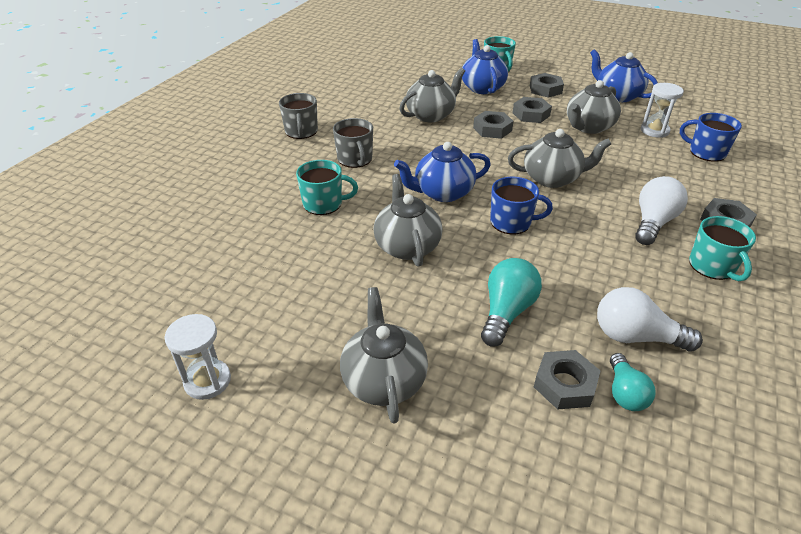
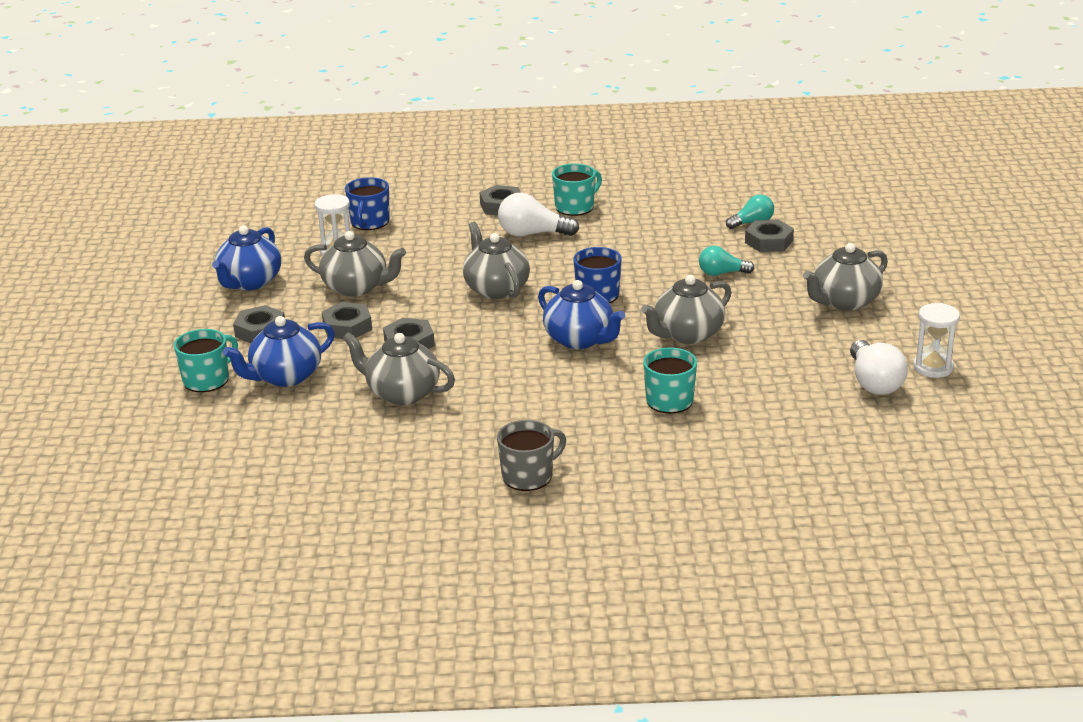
camera: 115 degrees left, 10 degrees down
(355, 159) = (561, 411): grey mug -> none
(506, 312) = (721, 273): turquoise light bulb -> turquoise light bulb, size x0.65
(635, 336) = (693, 225): white light bulb -> white light bulb (874, 382)

